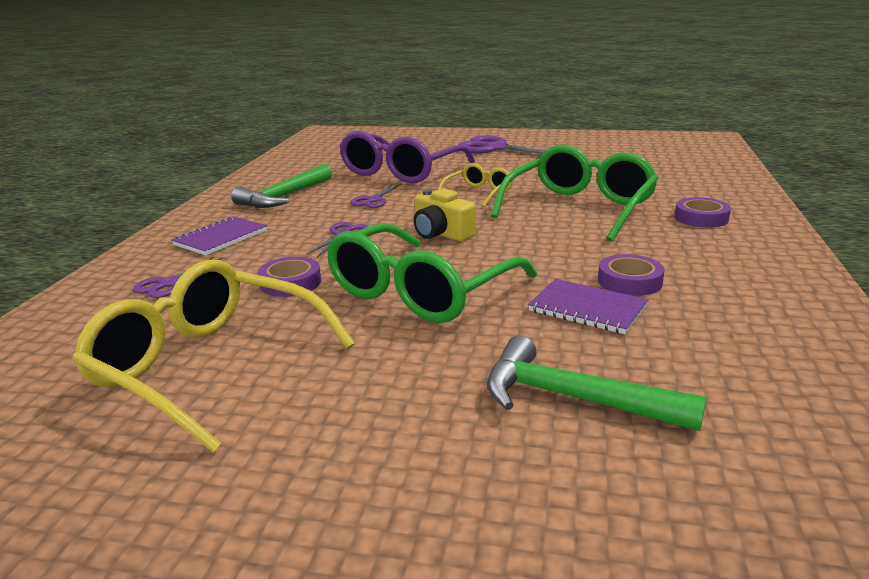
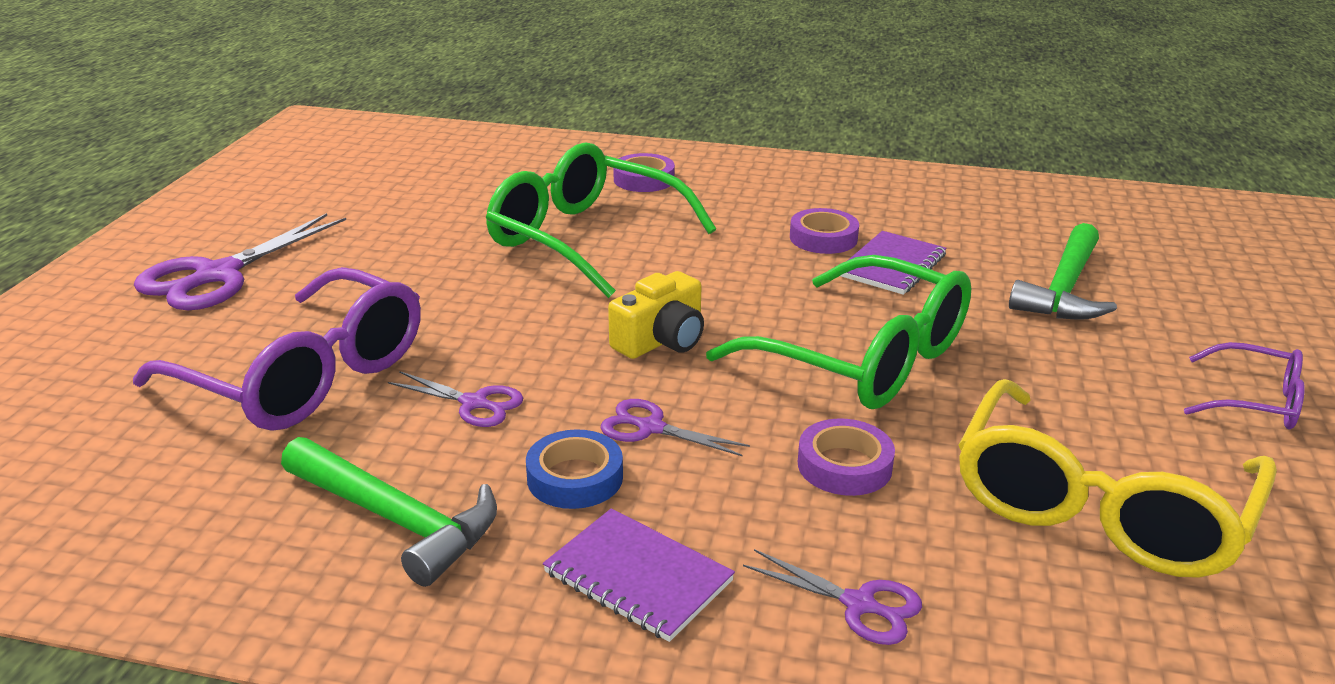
camera: 90 degrees left, 5 degrees up
(303, 222) = (575, 478): none -> blue tape
(333, 491) = (1255, 401): none -> purple glasses
(479, 193) = (483, 304): yellow glasses -> none

